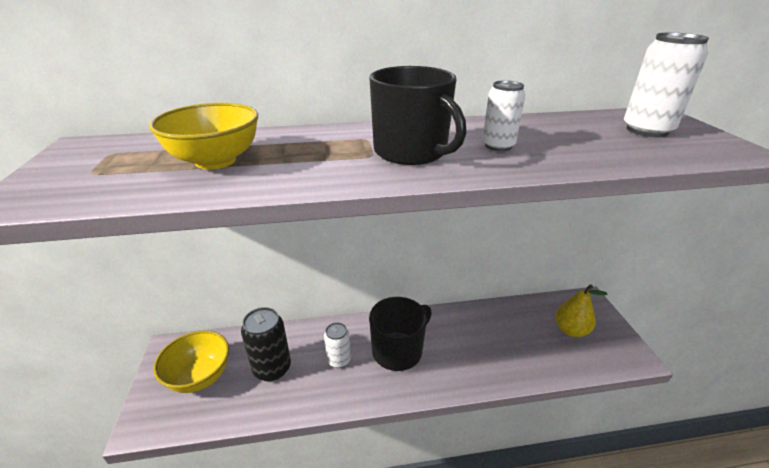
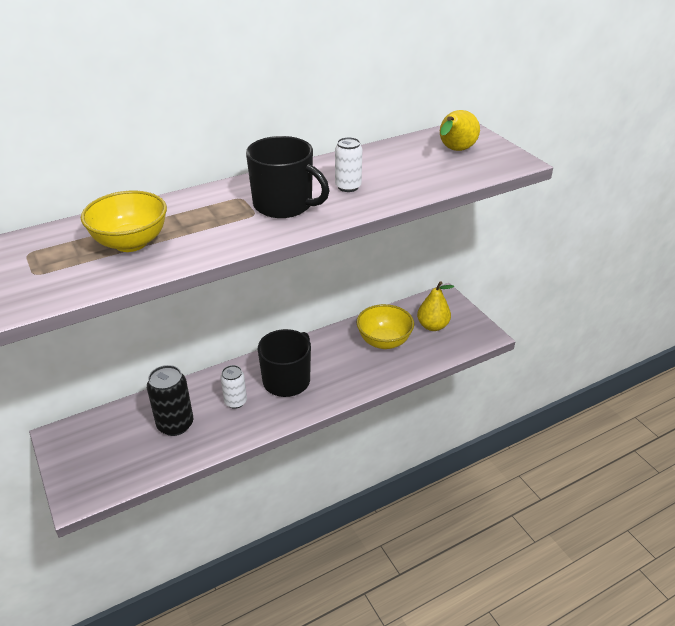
camera: 20 degrees left, 5 degrees up
(200, 377) = (107, 449): yellow bowl -> yellow bowl (384, 341)
(647, 130) = (455, 151): white can -> yellow pear

